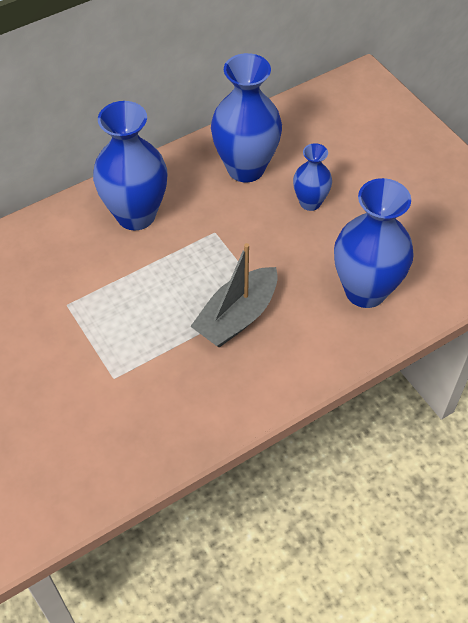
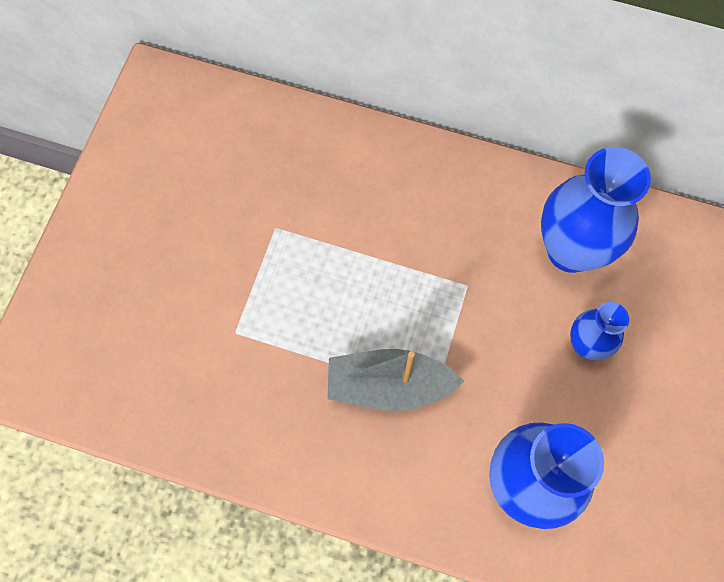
camera: 50 degrees right, 15 degrees up
(136, 215) = (422, 200): blue vase -> none

